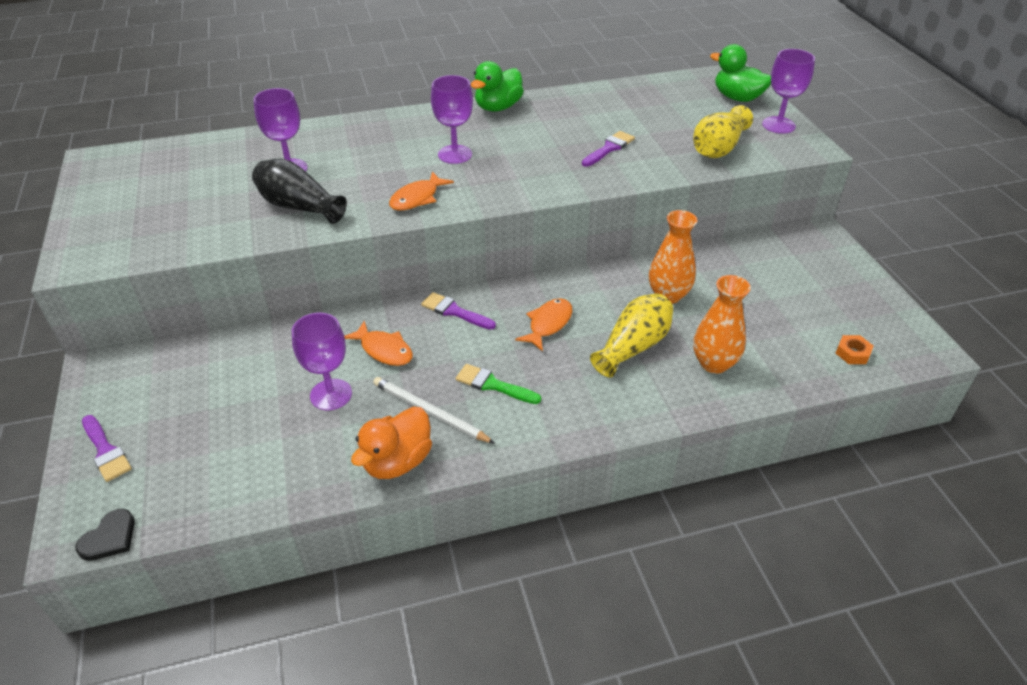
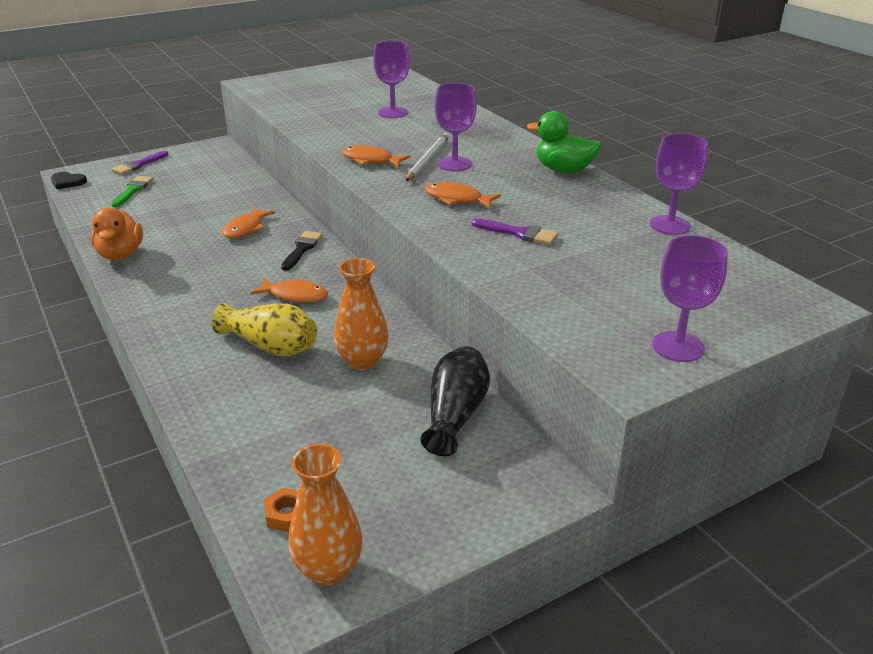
camera: 75 degrees right, 10 degrees down
(299, 207) = (339, 124): black vase -> black vase (455, 414)
(331, 394) = (192, 219): purple goblet -> purple goblet (670, 225)
(397, 461) = (121, 254): orange duck -> orange duck turned 120 degrees counterclockwise
(430, 412) = (174, 258): white pencil -> white pencil (428, 159)
(454, 311) = (302, 249): purple brush -> black brush
(493, 385) = (207, 280): green brush -> green brush (133, 190)
(532, 165) = (457, 199): none -> orange fish
(714, 363) = (251, 400): orange vase -> orange vase (328, 569)
(718, 148) = (571, 301): yellow vase -> none
(737, 98) = (733, 310): green duck -> none

